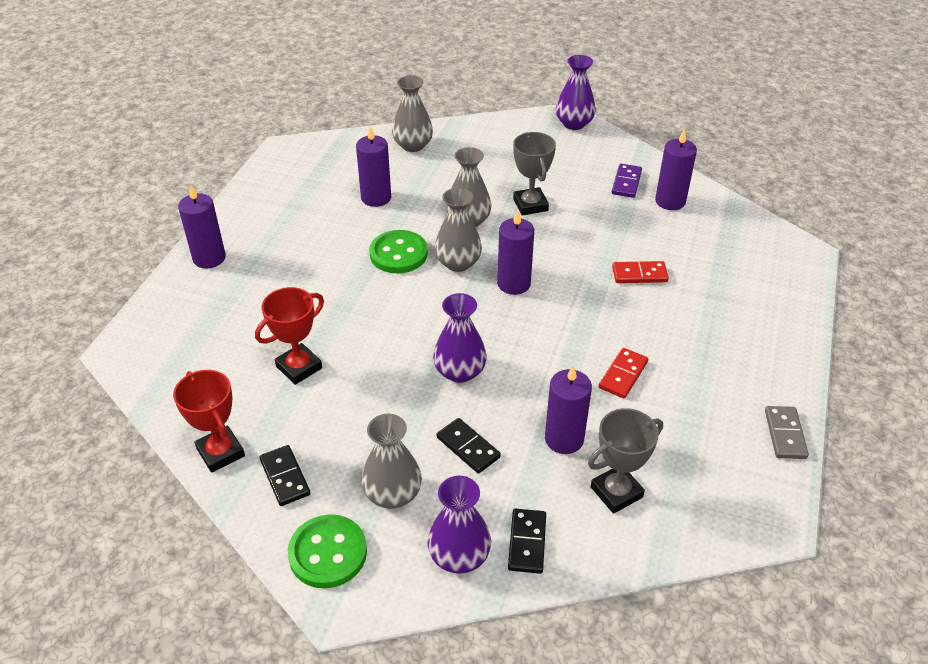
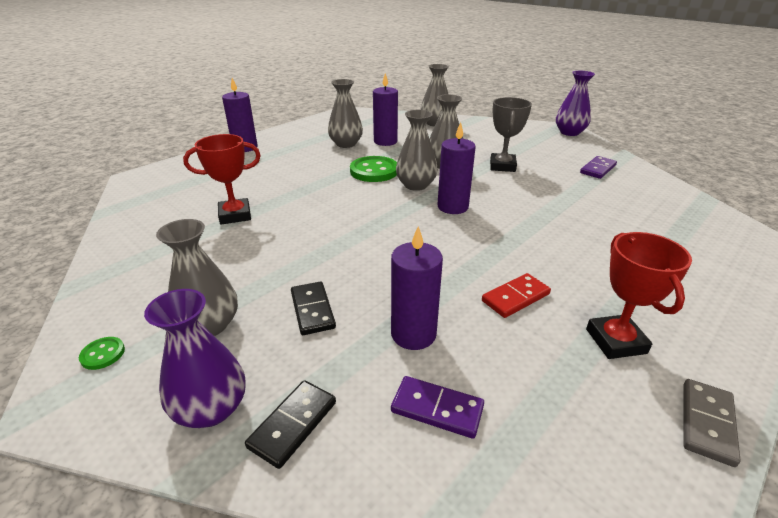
camera: 25 degrees right, 10 degrees down
(220, 452) = (119, 250): red trophy -> red trophy (615, 341)
(285, 477) = (142, 281): black domino -> none
(328, 553) = (103, 354): green button -> green button, size x0.46
(331, 215) = (346, 144): none -> grey vase
(460, 371) = (356, 251): purple vase -> none
(616, 492) = (437, 409): grey trophy -> purple domino
(639, 274) = (578, 227): red domino -> none
(670, 201) = (635, 187): purple candle -> none

